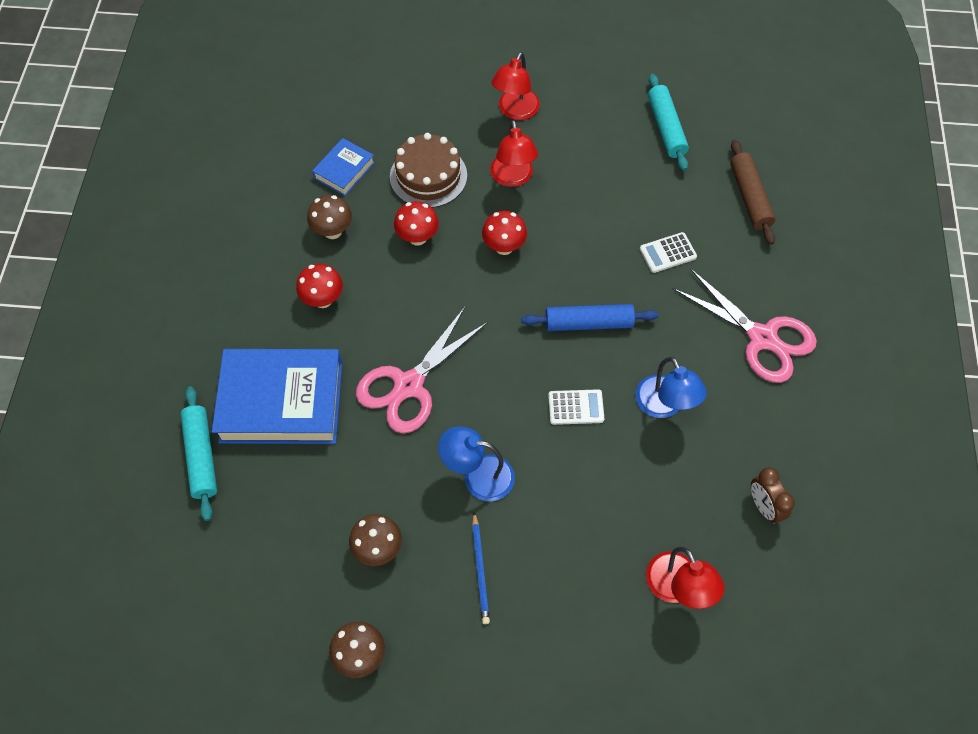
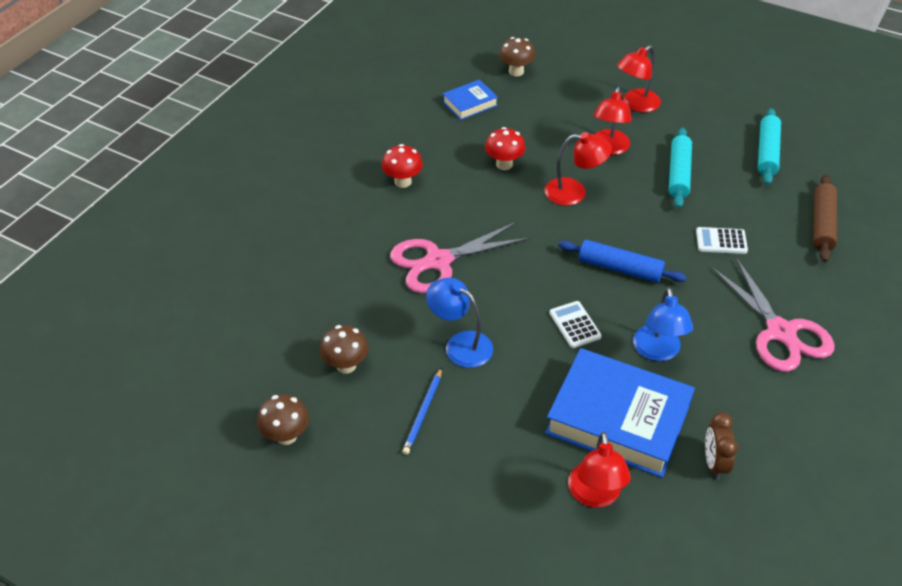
camera: 25 degrees right, 15 degrees down
(201, 456) = (246, 253): turquoise rolling pin -> turquoise rolling pin (678, 174)
(281, 402) = (329, 238): blue book -> blue book (618, 419)
(333, 231) = (437, 140): brown mushroom -> brown mushroom (516, 71)
(428, 176) = (537, 126): brown cake -> none
(504, 247) = (574, 192): red mushroom -> red lamp
(576, 407) = (574, 325): white calculator -> white calculator turned 135 degrees counterclockwise

